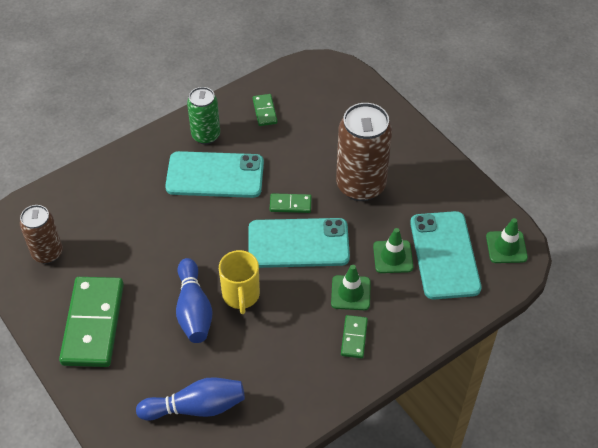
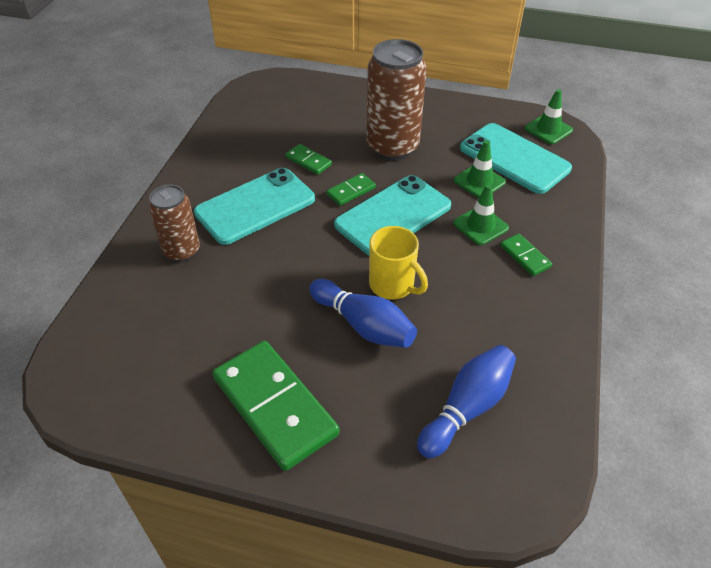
camera: 40 degrees left, 5 degrees down
(47, 253) = (147, 373): brown can -> brown can (181, 251)
(206, 135) = (210, 181): green can -> none
(265, 111) = (246, 137): green domino -> green domino (308, 161)

